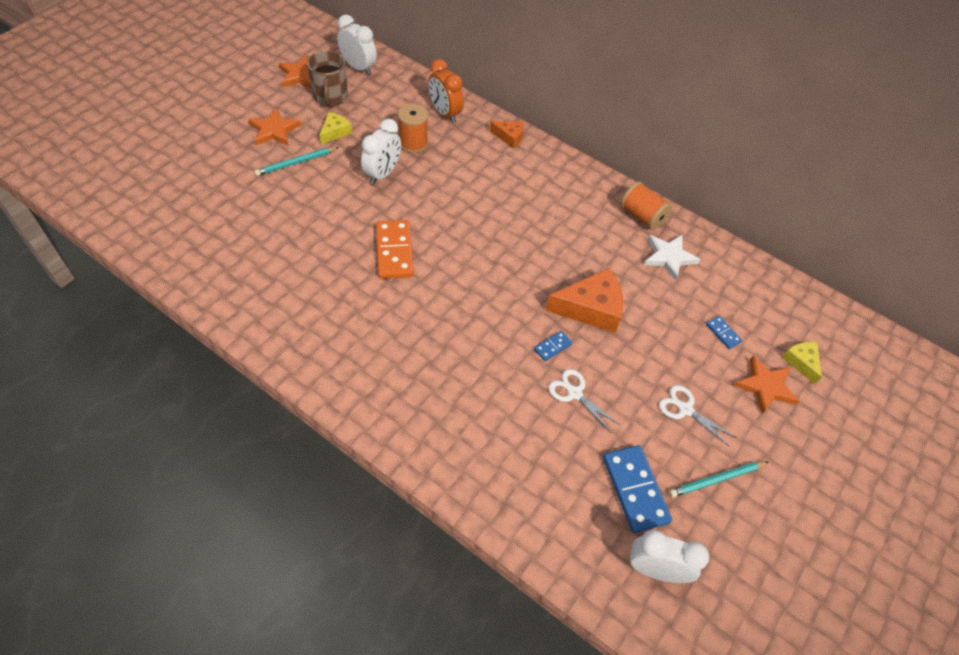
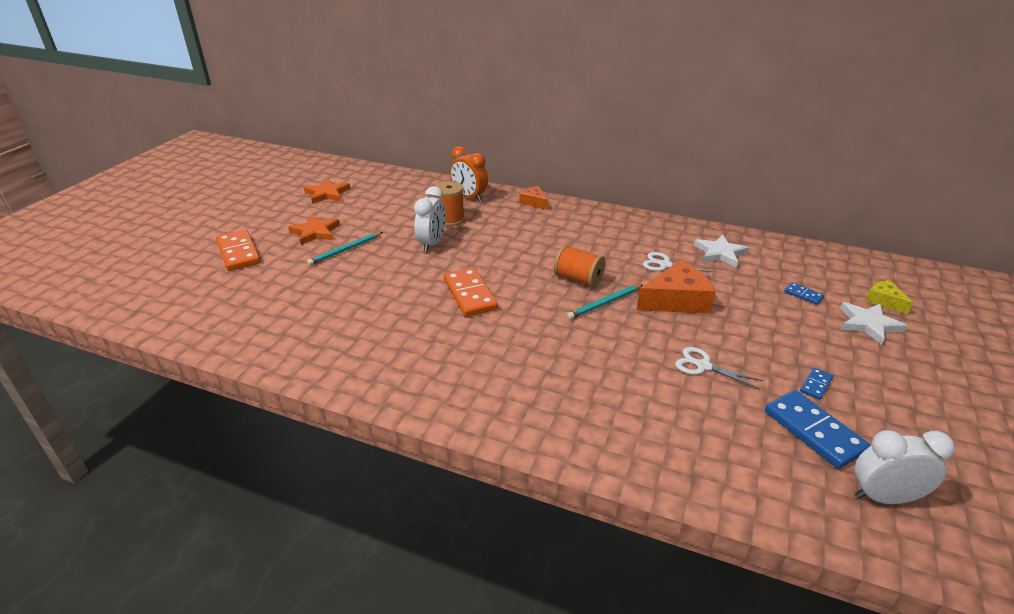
camera: 10 degrees left, 20 degrees down
(195, 142) = (238, 253): none -> orange domino
(330, 97) = (360, 203): brown mug -> none
(335, 132) = (374, 224): yellow cheese -> none
(358, 67) = (378, 181): white clock -> none
(509, 137) = (534, 202): orange cheese -> orange cheese turned 135 degrees counterclockwise
(552, 347) = (660, 335): blue domino -> blue domino (815, 385)
(642, 216) = (679, 231): orange spool -> orange spool (578, 279)
(685, 409) = (812, 356): white scissors -> white scissors (665, 265)
(716, 479) = (882, 404): turquoise pencil -> turquoise pencil (604, 303)
(765, 386) = (868, 324): orange star -> white star

